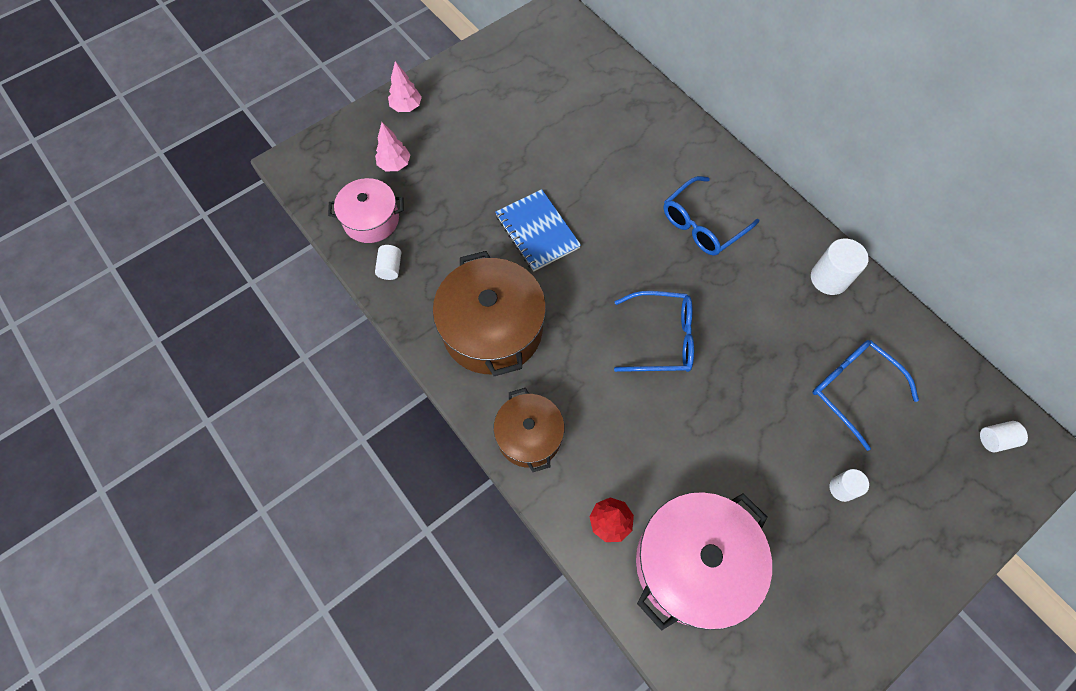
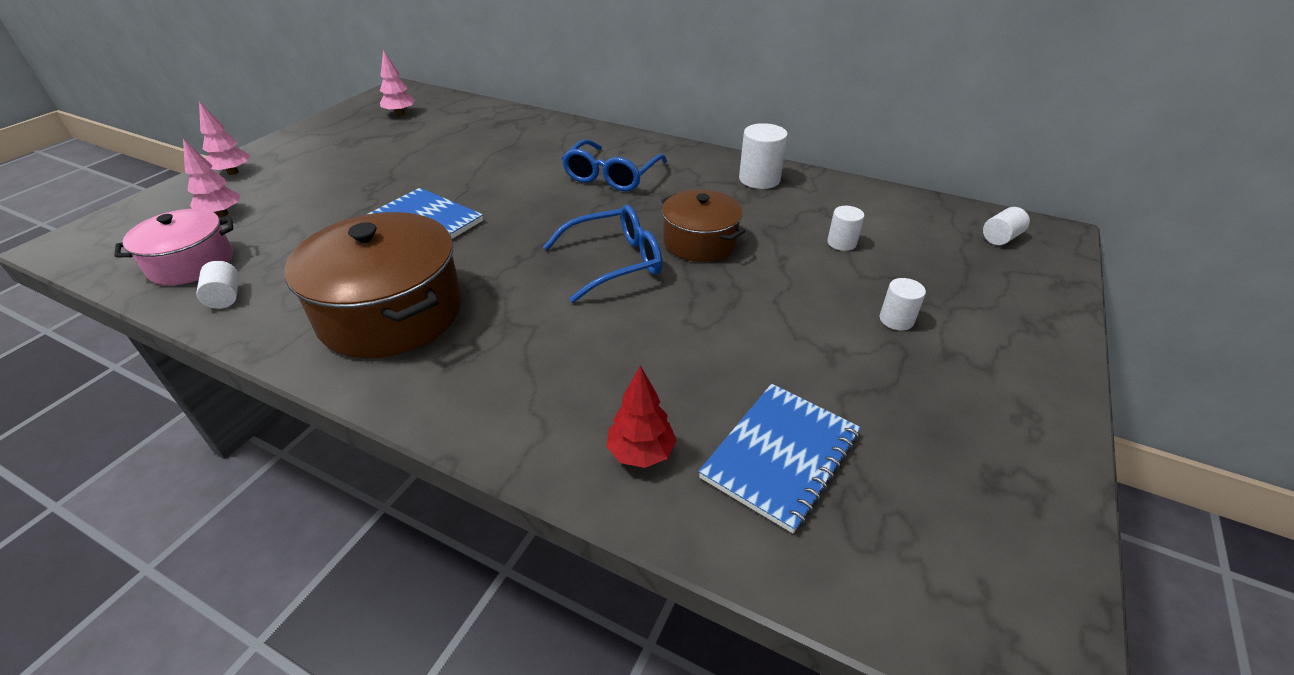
camera: 25 degrees left, 25 degrees down
(529, 436) = (480, 399): brown pot -> brown pot (700, 242)
(550, 56) = (400, 113): none -> pink tree
(693, 564) = (781, 456): pink pot -> blue notebook
(852, 389) = (841, 243): blue glasses -> white cylinder

